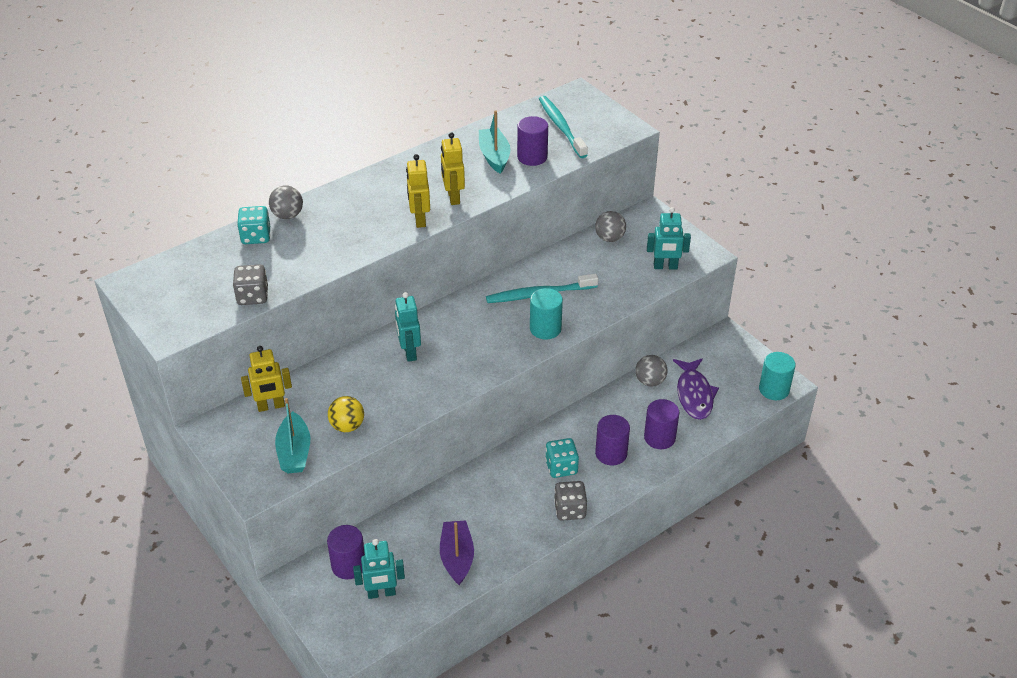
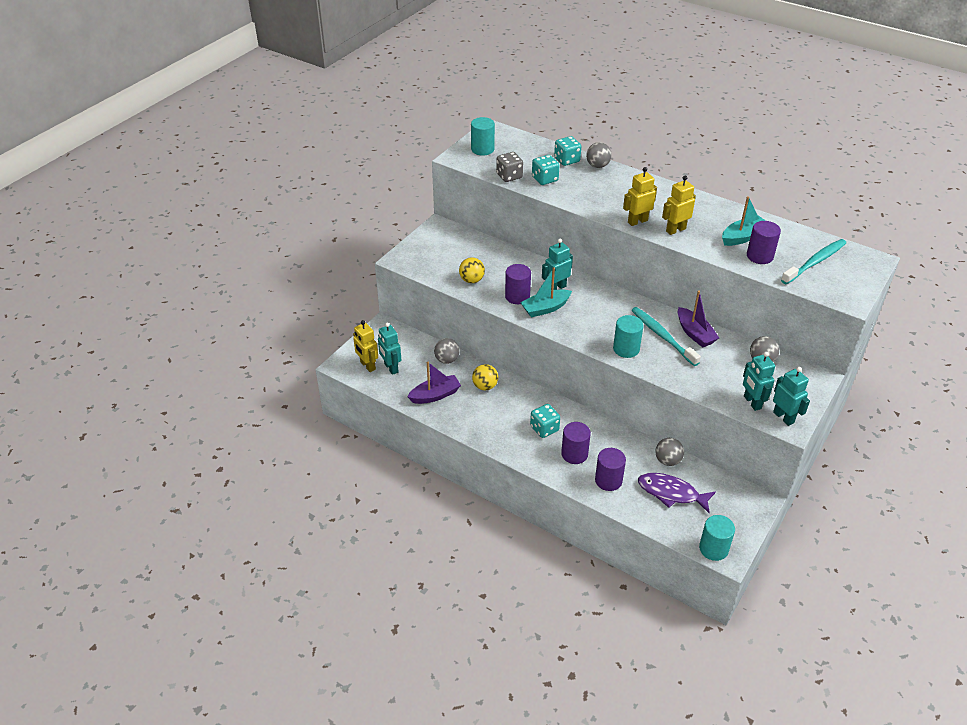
camera: 70 degrees right, 0 degrees up
(171, 304) = (482, 149): none -> turquoise cylinder
(271, 406) = (471, 243): yellow robot -> yellow robot (367, 366)
(283, 267) = (545, 179): none -> turquoise dice
(294, 452) = (438, 265): turquoise boat -> turquoise boat (545, 308)
(348, 565) = (406, 346): purple cylinder -> purple cylinder (517, 296)
(398, 527) = (447, 360): none -> grey ball
(466, 502) = (485, 386): none -> yellow ball
(547, 269) = (694, 333): none -> purple boat
(570, 510) = (506, 443): grey dice -> none
(693, 254) = (783, 417): none -> turquoise robot
(694, 394) = (671, 493): purple fish -> purple fish turned 45 degrees clockwise

